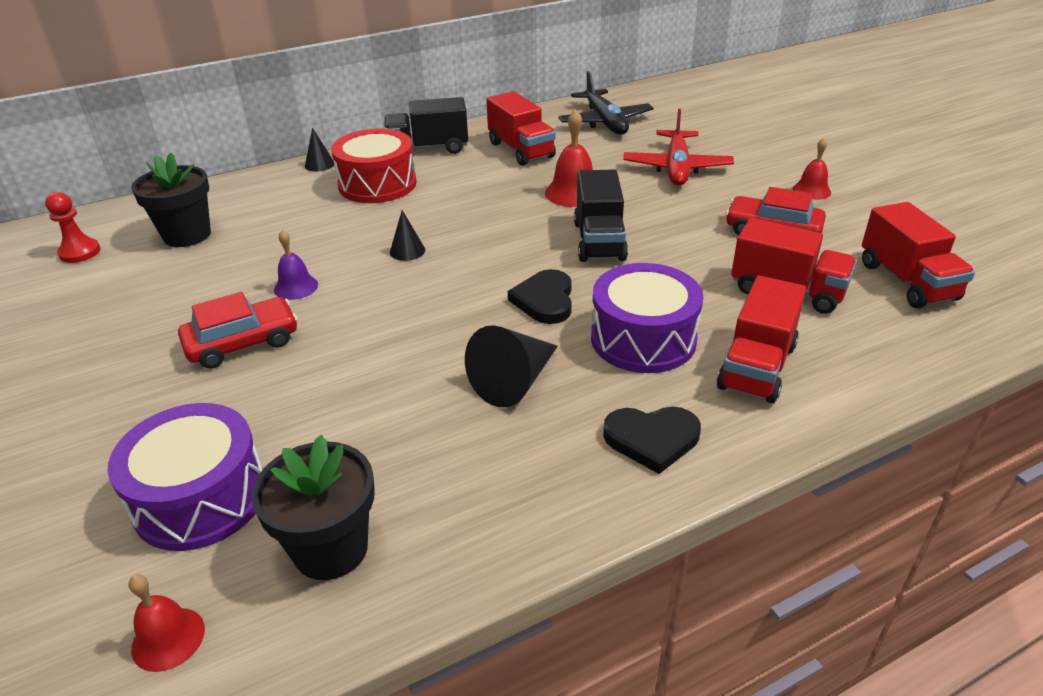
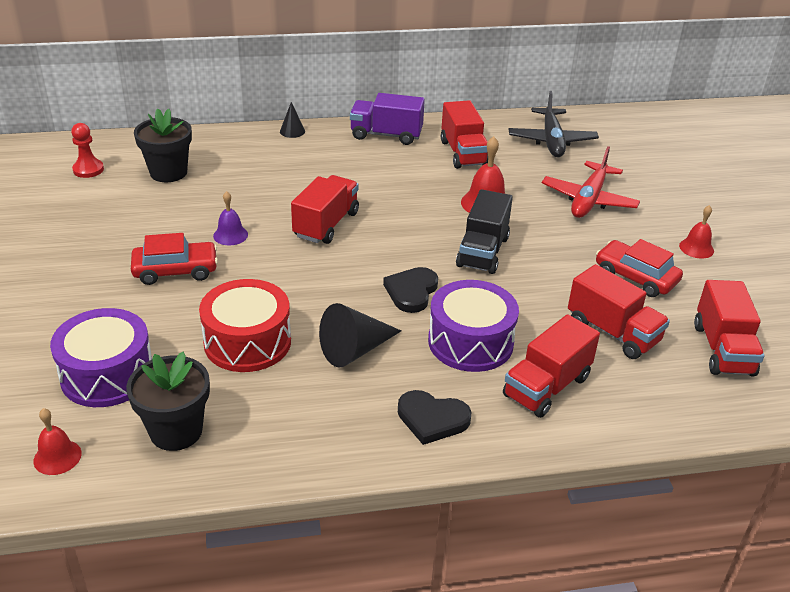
camera: 15 degrees right, 0 degrees up
(377, 184) = (330, 160): red drum -> red drum (247, 342)
(407, 251) = (326, 224): black cone -> red truck
(428, 148) = (386, 135): black truck -> purple truck

